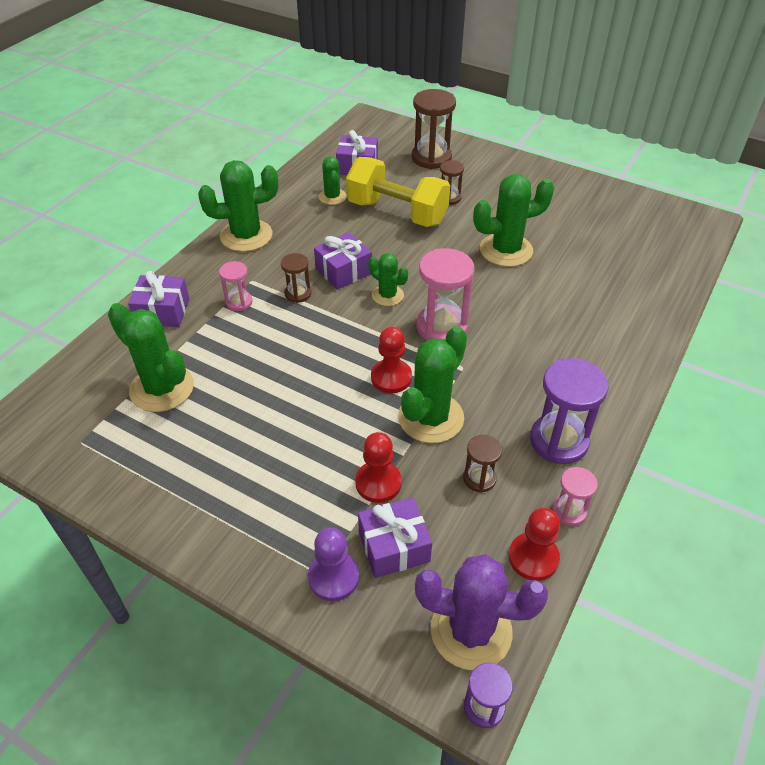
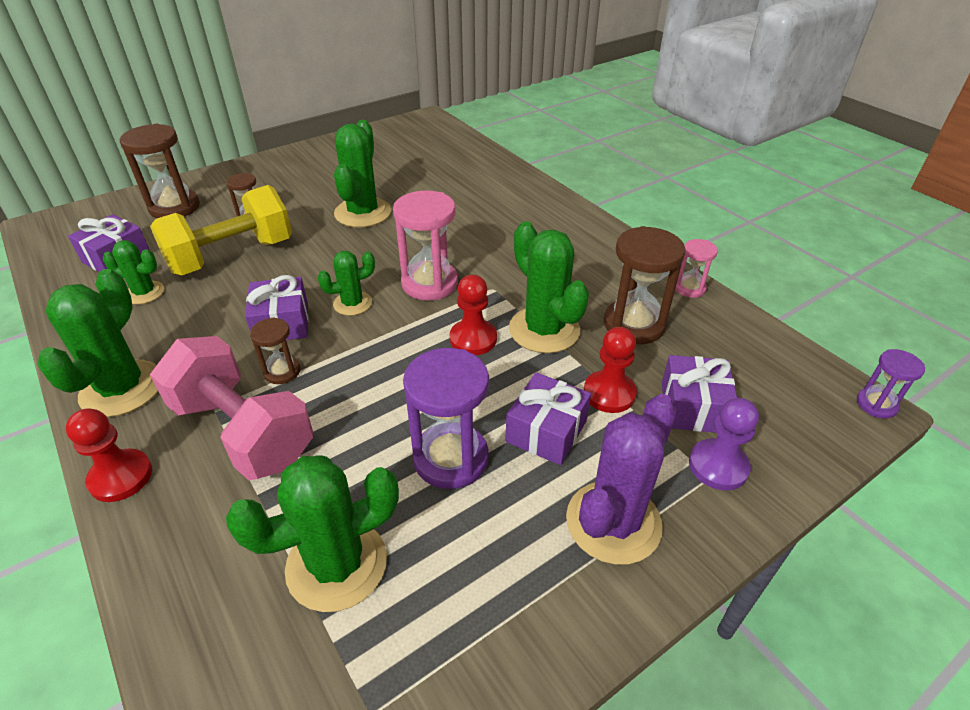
camera: 65 degrees left, 5 degrees down
(162, 311) = (178, 525): purple gift -> purple gift (546, 431)
(239, 302) = (243, 431): pink hourglass -> pink dumbbell
(471, 630) = (798, 386): purple cactus -> purple cactus (613, 522)
(479, 478) = (634, 324): brown hourglass -> brown hourglass, size x1.84
(533, 558) = (731, 324): red pawn -> red pawn (121, 477)
(558, 441) = (613, 267): purple hourglass -> purple hourglass (450, 458)

